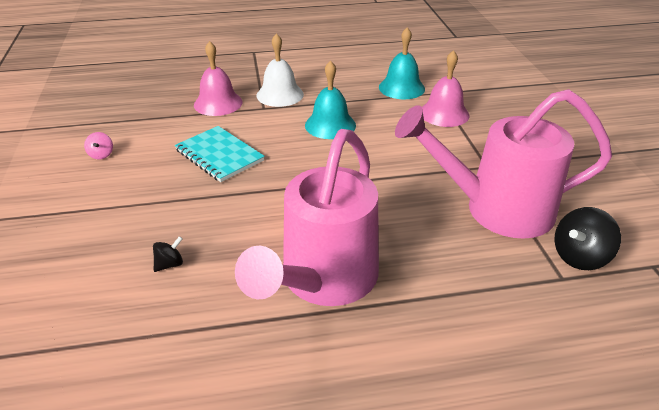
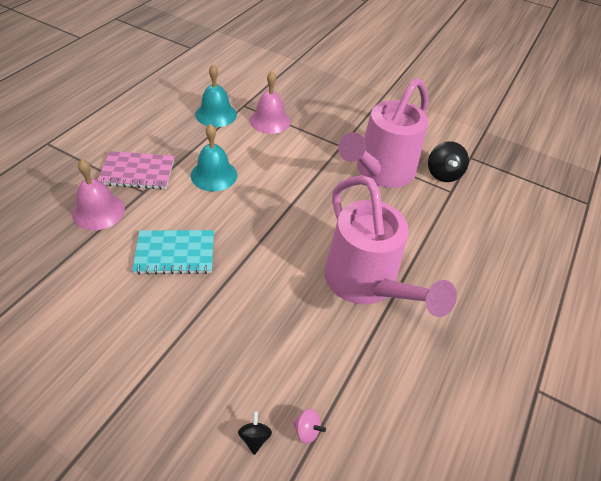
camera: 55 degrees left, 10 degrees up
(101, 155) = (75, 326): pink spinning top -> pink spinning top (307, 430)
(170, 264) = (274, 353): black spinning top -> black spinning top (254, 437)
(280, 94) = (137, 172): white bell -> pink notebook

